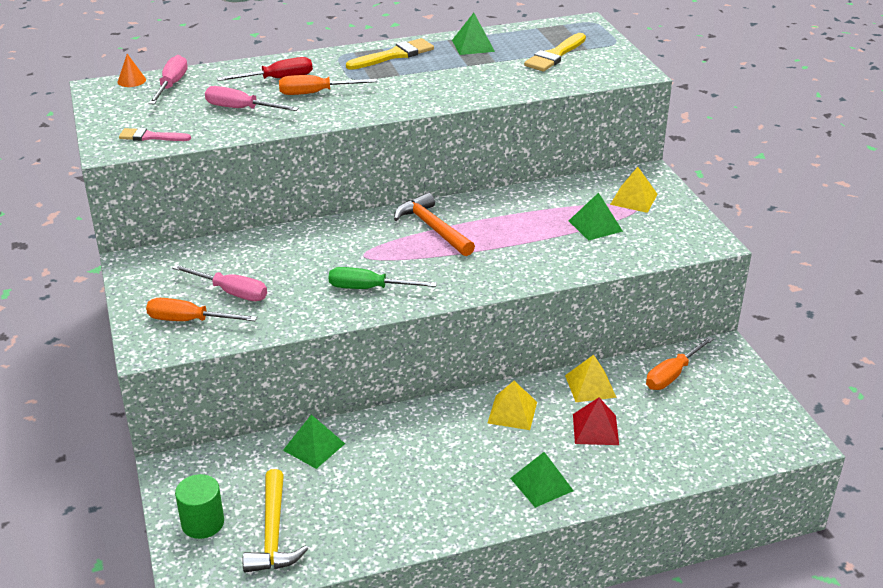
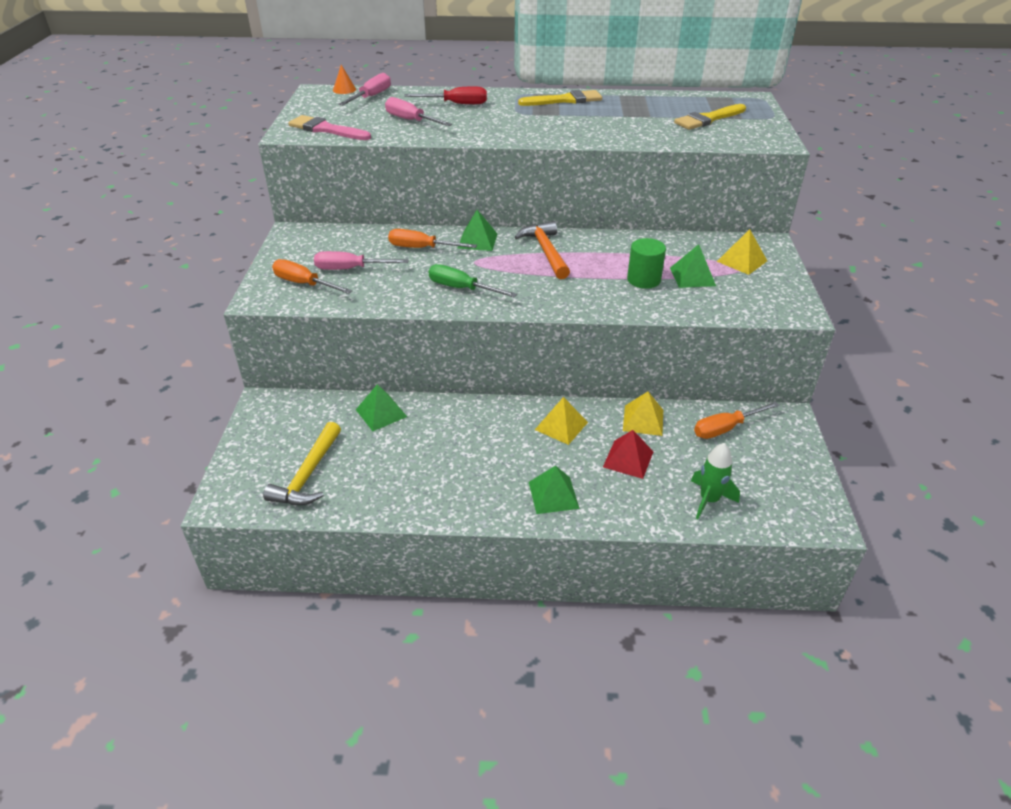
camera: 20 degrees right, 5 degrees up
(151, 137) = (326, 129): pink brush -> pink brush, size x1.51
(203, 523) = (260, 451): green cylinder -> green cylinder (643, 280)
(231, 292) = (350, 269): pink screwdriver -> pink screwdriver turned 135 degrees clockwise
(316, 93) = (479, 118): orange screwdriver -> orange screwdriver (422, 248)
(473, 45) = (638, 102): green pyramid -> green pyramid (477, 240)
(690, 449) = (709, 500): none -> green rocket

